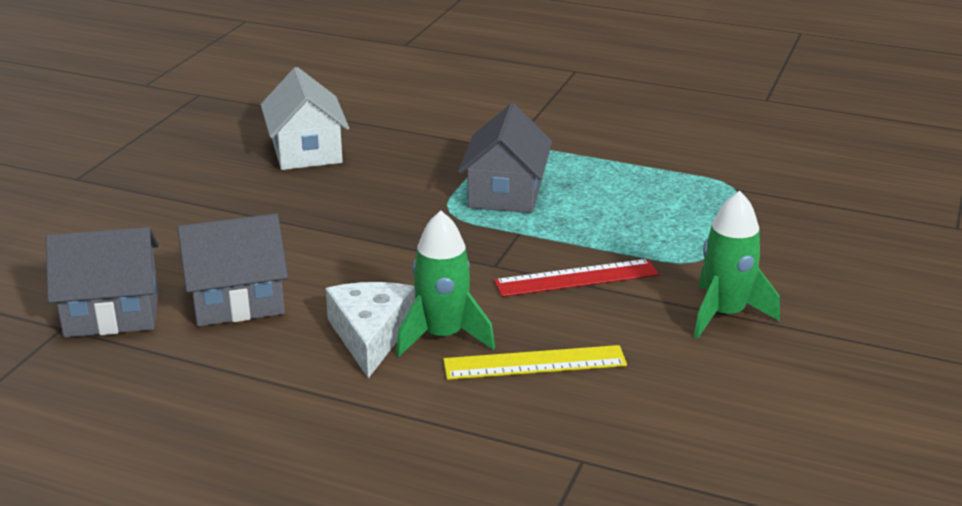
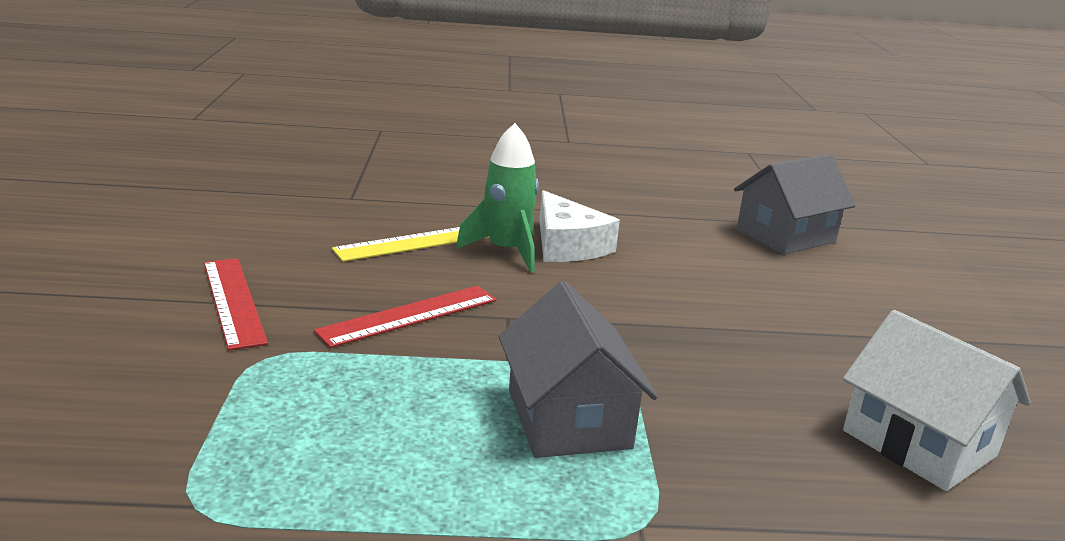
camera: 155 degrees right, 5 degrees down
(237, 301) = (707, 255): grey house -> none
(725, 314) = (233, 301): green rocket -> red ruler

